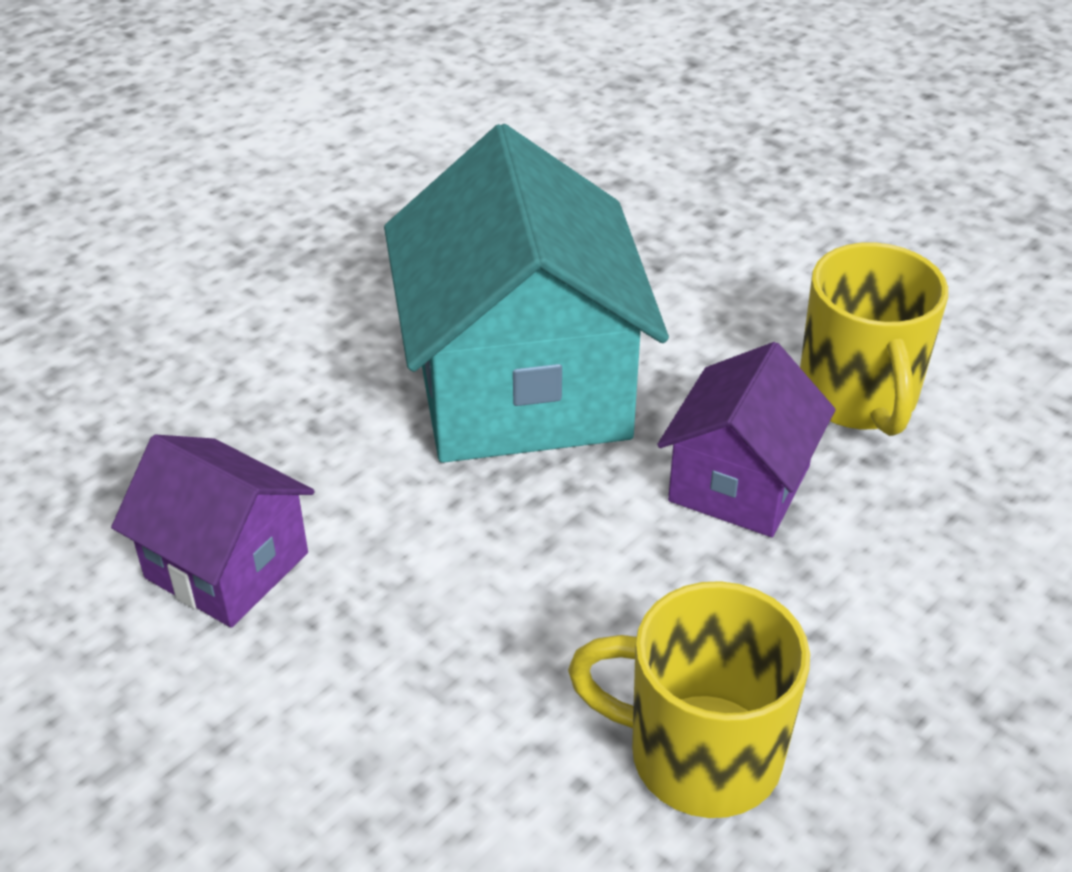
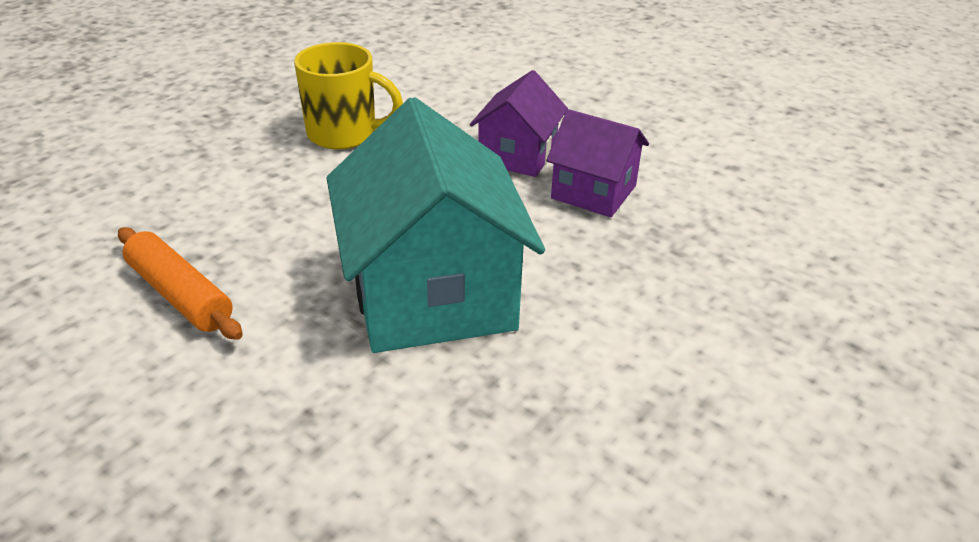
camera: 175 degrees right, 5 degrees down
(739, 483) = (289, 238): purple house -> purple house (517, 155)
(858, 397) = (180, 295): yellow mug -> orange rolling pin

